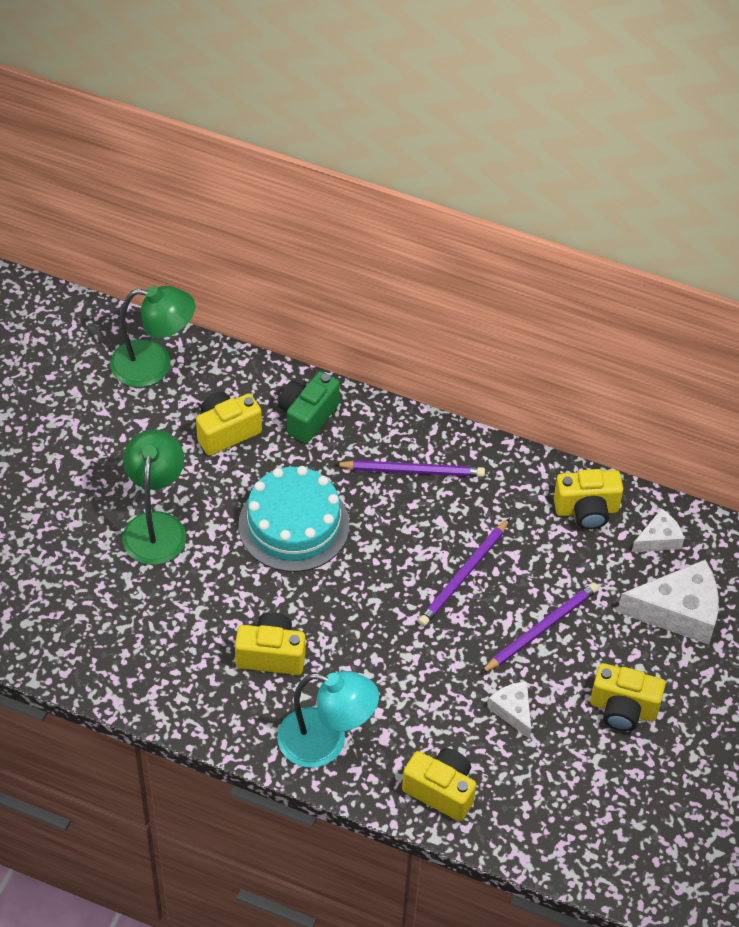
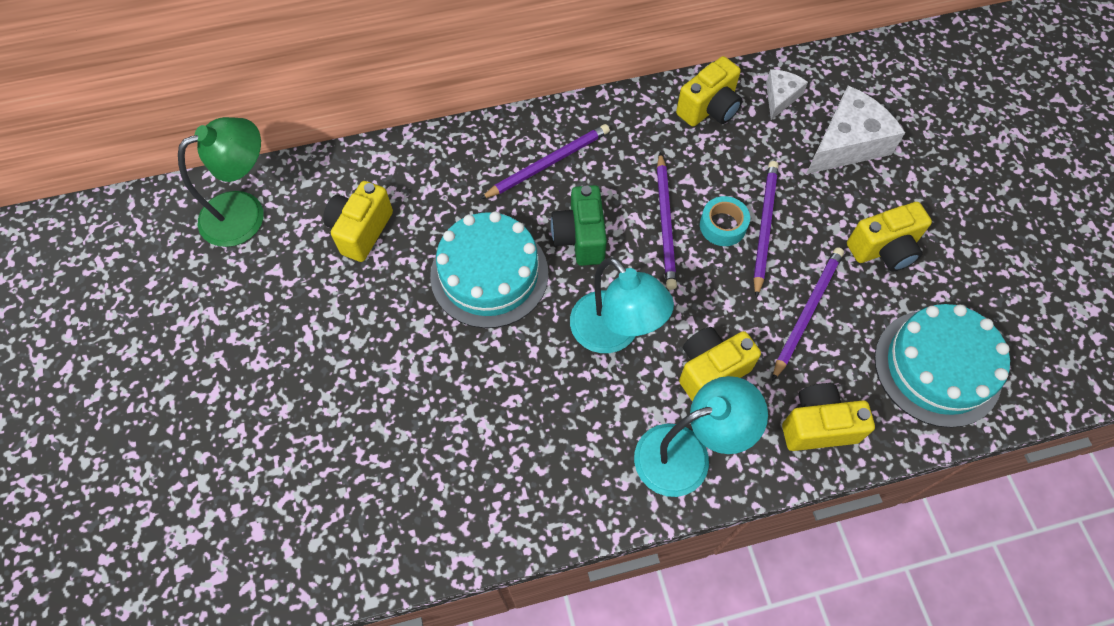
camera: 35 degrees left, 10 degrees up
(156, 526) = (366, 359): green lamp -> none
(271, 655) = (571, 407): yellow camera -> yellow camera (710, 370)
(307, 417) = (421, 173): green camera -> green camera (580, 237)
(348, 627) = (614, 334): none -> turquoise lamp
(508, 606) = (723, 226): none -> turquoise tape
(513, 711) = (807, 311): white cheese -> purple pencil
(576, 817) = (937, 367): none -> turquoise cake

